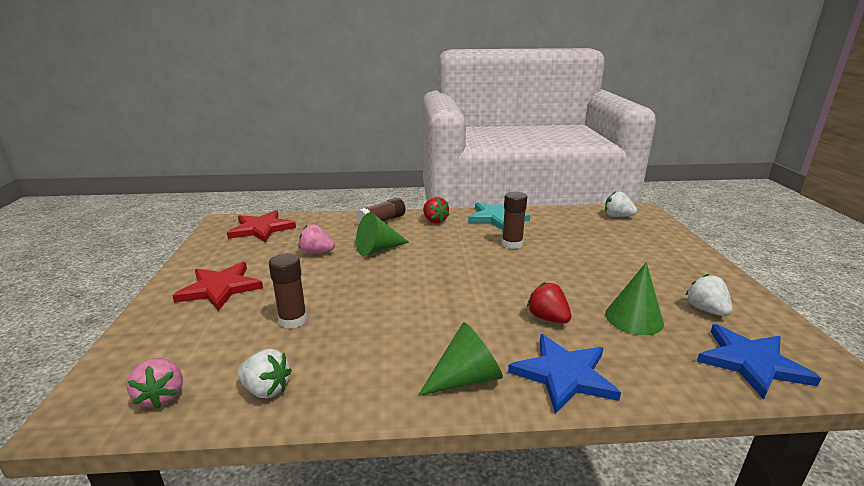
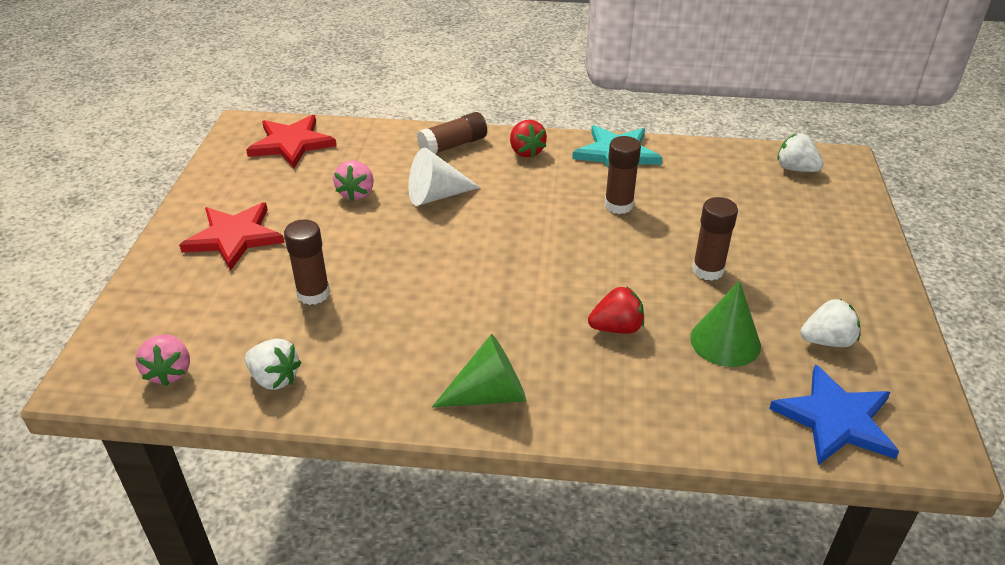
camera: 10 degrees right, 15 degrees up
(316, 253) = (356, 193): pink strawberry -> pink strawberry turned 105 degrees counterclockwise
(377, 249) = (436, 195): green cone -> white cone
(548, 318) = (616, 328): red strawberry -> red strawberry turned 105 degrees clockwise
(564, 375) = (602, 404): blue star -> none
(594, 275) = (708, 270): none -> brown glue stick
(706, 310) = (827, 341): white strawberry -> white strawberry turned 90 degrees clockwise

